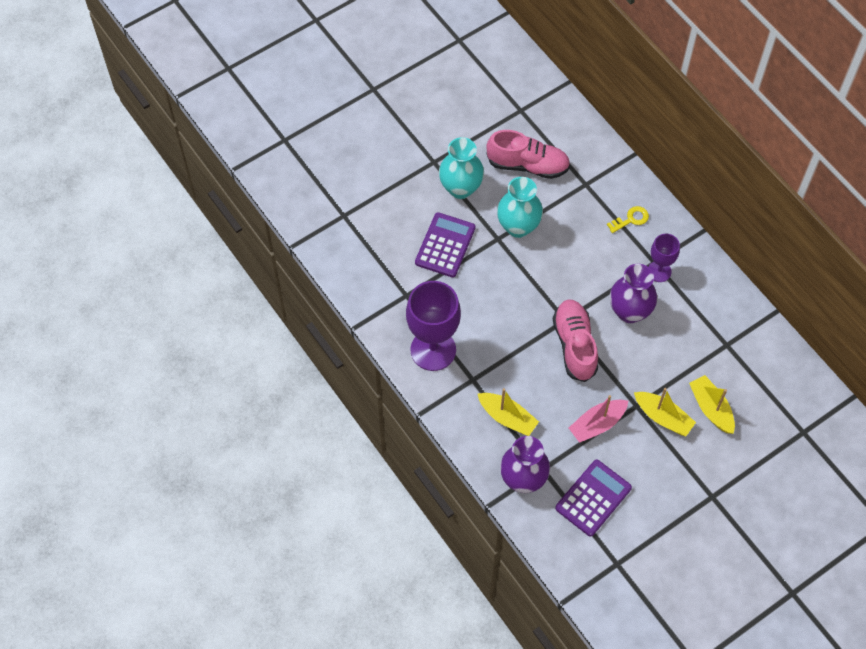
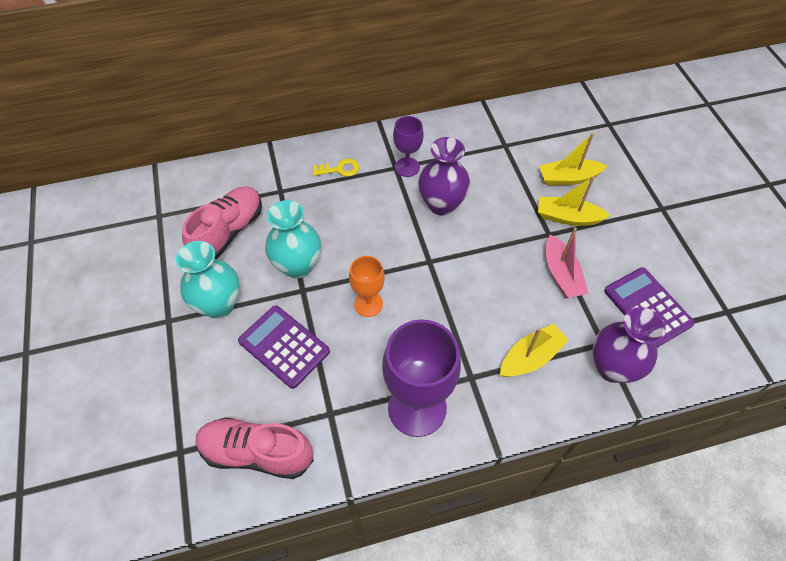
camera: 70 degrees left, 5 degrees down
(505, 289) = (368, 304): none -> orange goblet
(574, 345) = (462, 263): pink shoe -> pink shoe (256, 453)
(631, 219) = (339, 169): yellow key -> yellow key turned 90 degrees clockwise
(663, 417) = (568, 217): yellow boat -> yellow boat turned 135 degrees counterclockwise

